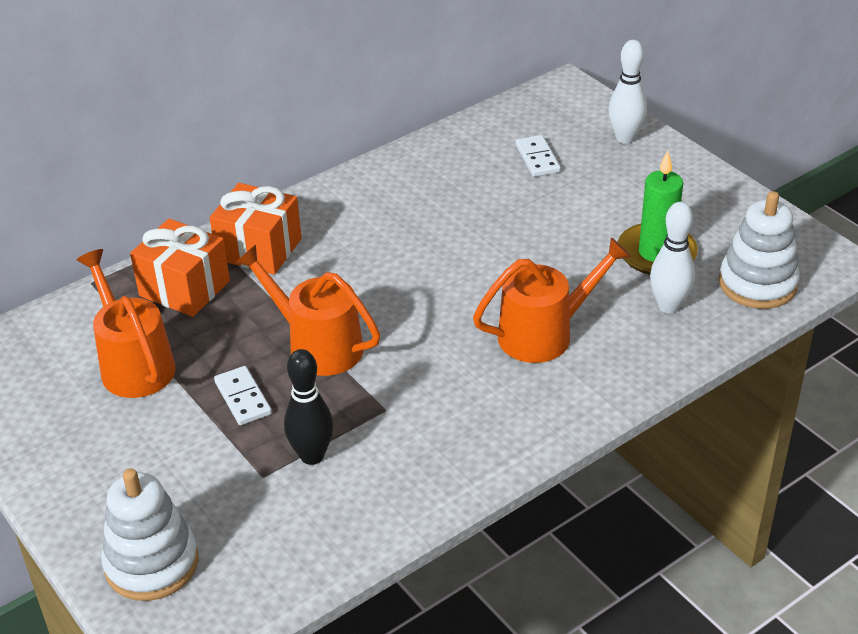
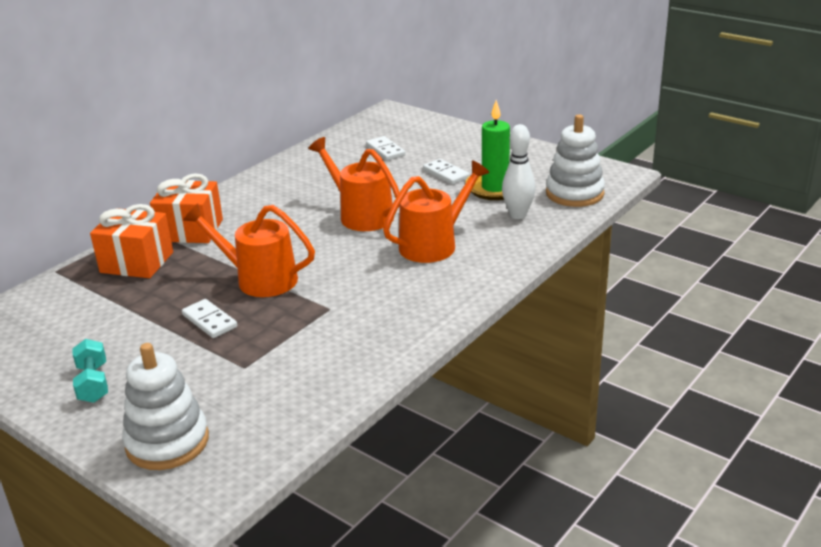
camera: 15 degrees left, 10 degrees down
(94, 461) = (93, 383): none -> turquoise dumbbell
(133, 364) = (108, 315): orange watering can -> orange watering can (361, 215)
(312, 456) = (281, 347): black bowling pin -> none
(601, 215) = (446, 174): none -> white domino
(625, 138) = (444, 131): white bowling pin -> none

